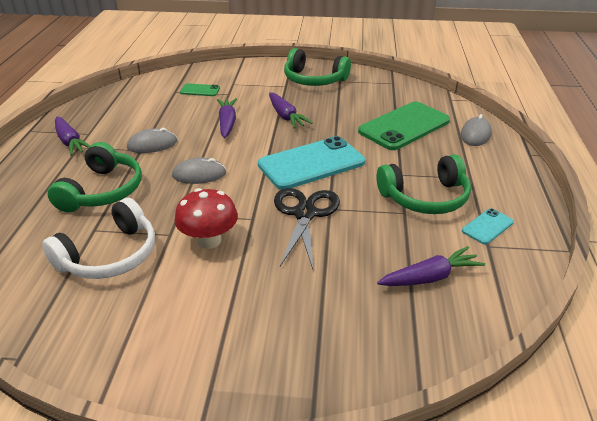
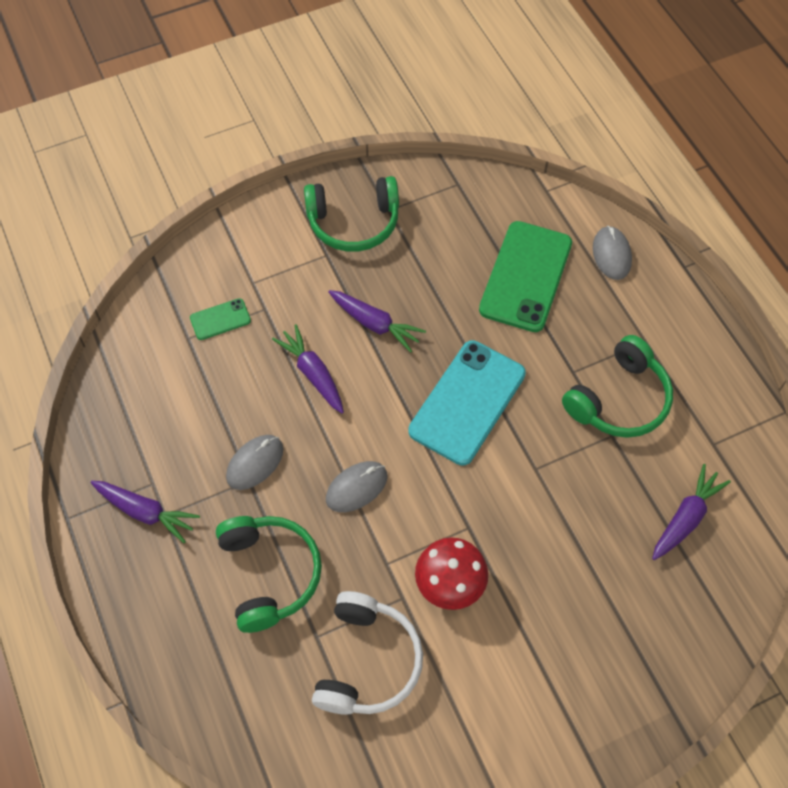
camera: 30 degrees left, 25 degrees up
(305, 214) = (517, 491): black scissors -> none
(487, 226) = (700, 415): turquoise phone -> none

